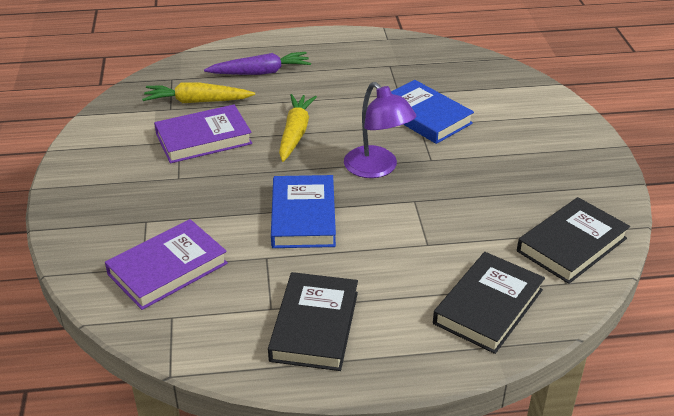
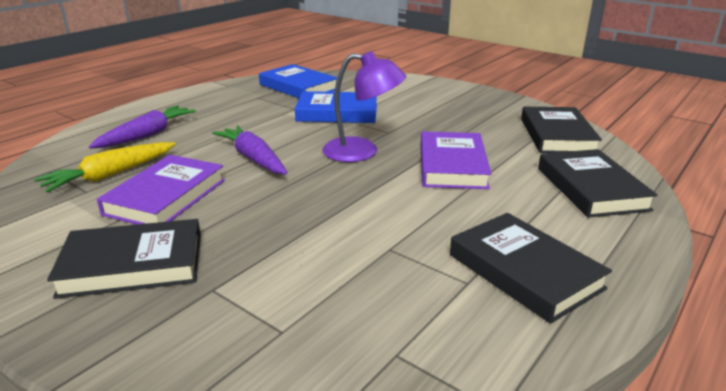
camera: 45 degrees left, 10 degrees down
(131, 181) = (133, 265): none -> black book
(168, 269) = (313, 314): purple book -> purple book (452, 166)
(295, 133) = (253, 158): yellow carrot -> purple carrot
(303, 216) = (365, 205): blue book -> blue book (298, 87)

